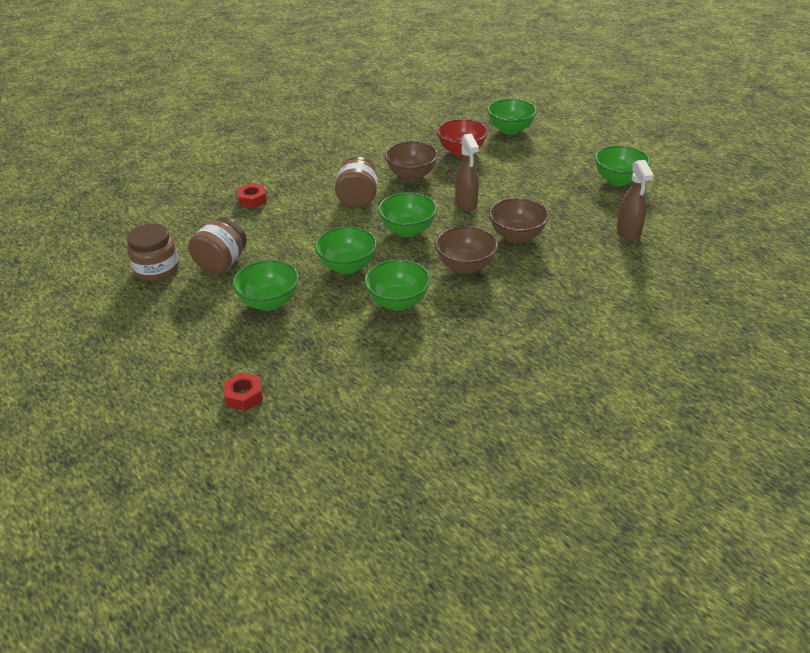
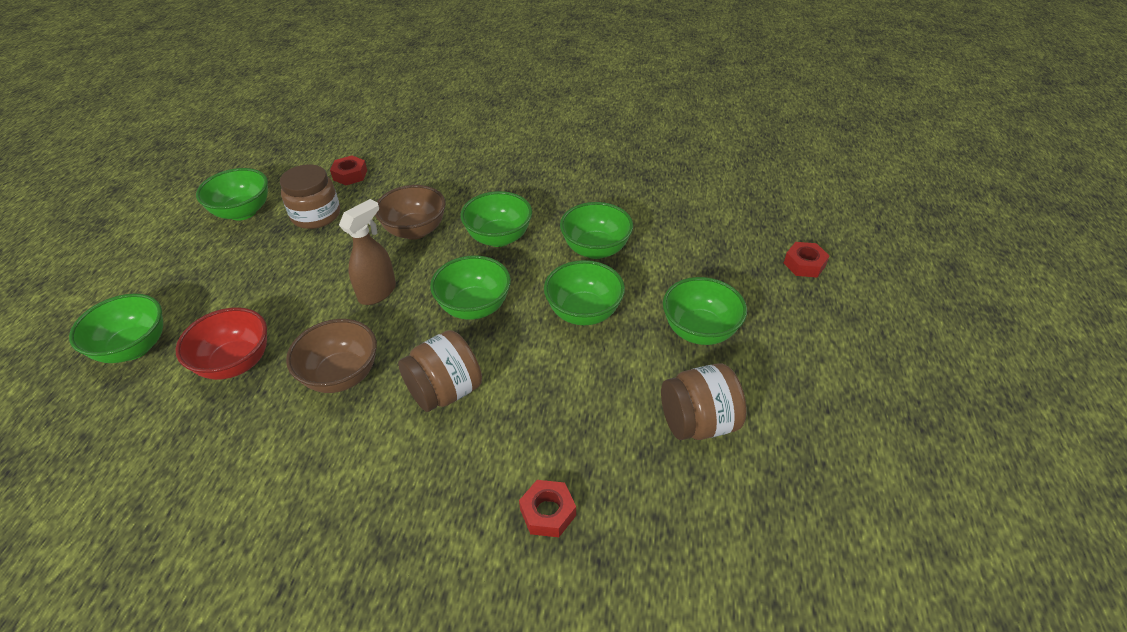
camera: 130 degrees left, 5 degrees up
(157, 269) = (783, 480): brown jar -> brown jar (316, 215)
(465, 266) = (499, 237): brown bowl -> green bowl
(628, 232) = (350, 175): brown spray bottle -> red nut

